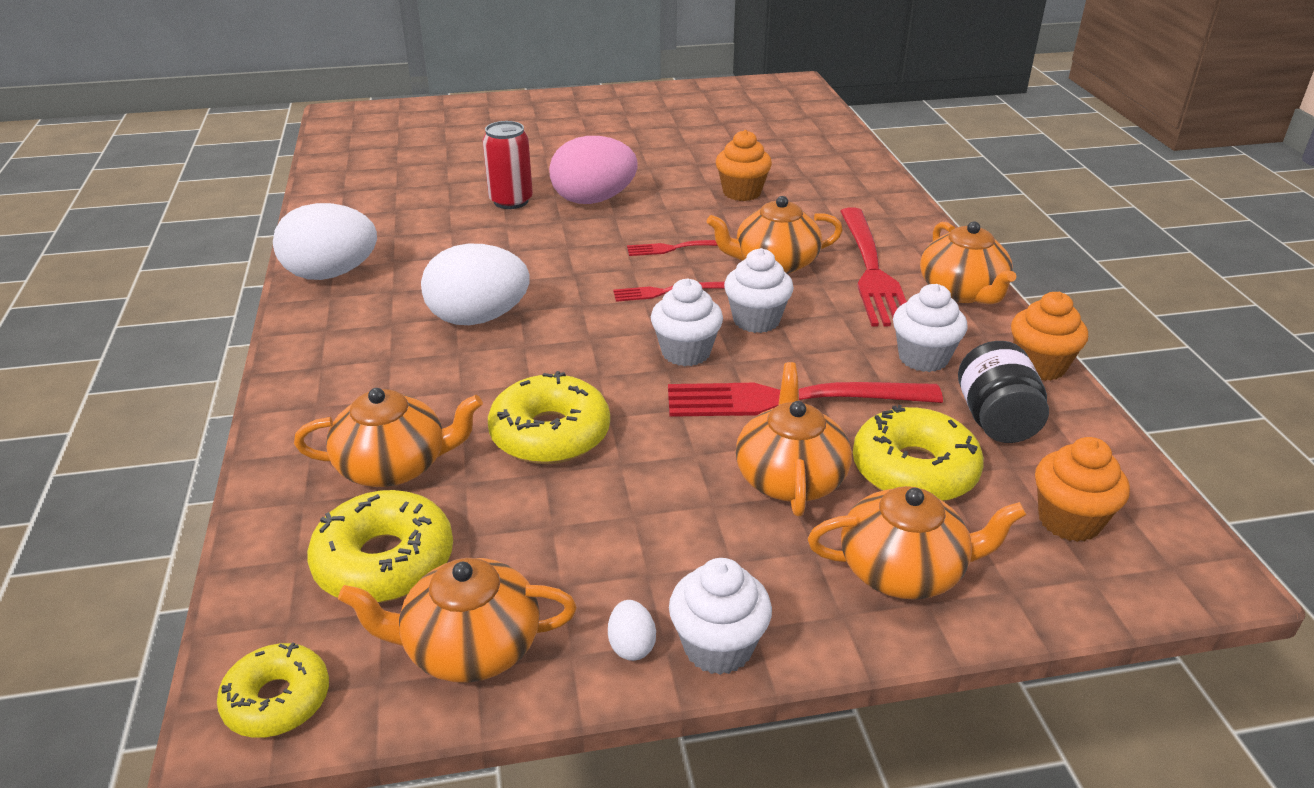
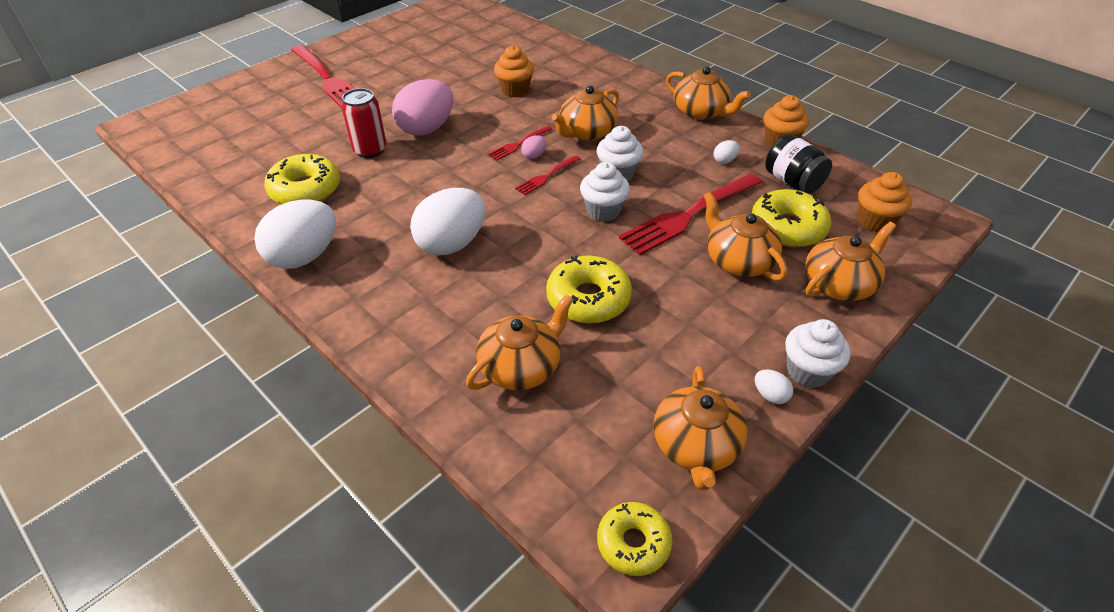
camera: 35 degrees left, 10 degrees up
(384, 562) = (590, 427): yellow donut -> yellow donut (305, 190)
(470, 647) = (695, 446): orange teapot -> orange teapot turned 45 degrees counterclockwise
(678, 266) = (534, 156): none -> pink egg
(872, 270) = (643, 116): red fork -> red fork (327, 79)
(923, 358) = (724, 160): white cupcake -> white egg

